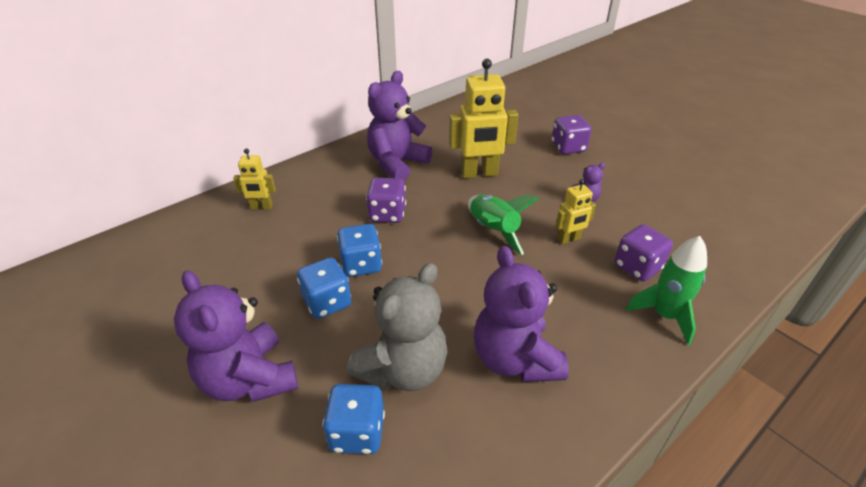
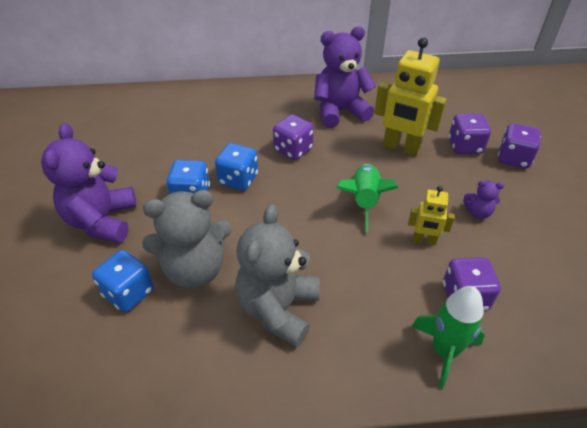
camera: 35 degrees right, 5 degrees up
(261, 207) = (212, 106): yellow robot -> none
(515, 359) = (278, 309): purple teddy bear -> grey teddy bear
(526, 152) = (465, 146): none -> purple dice

